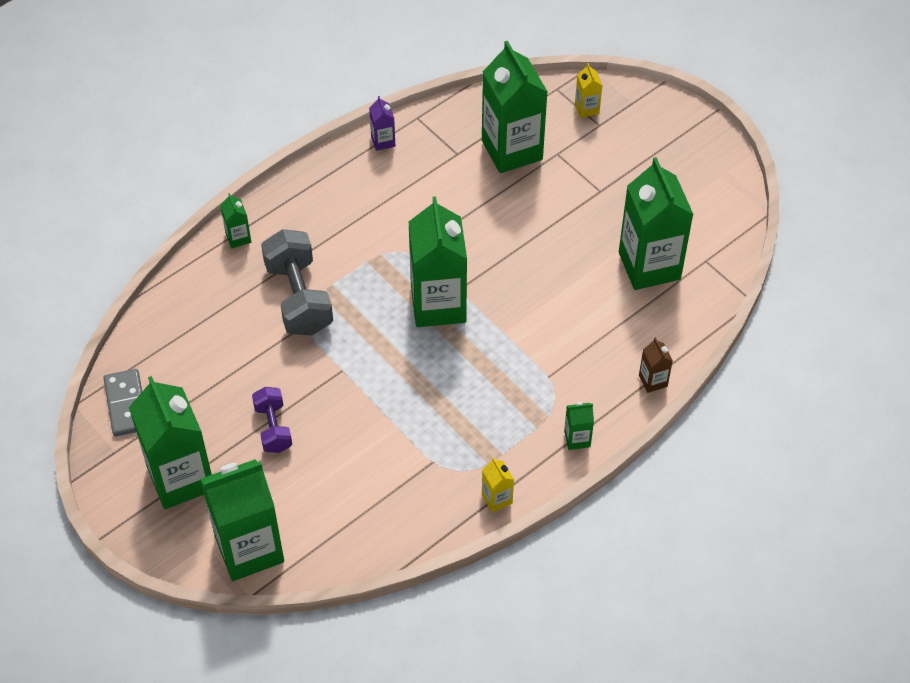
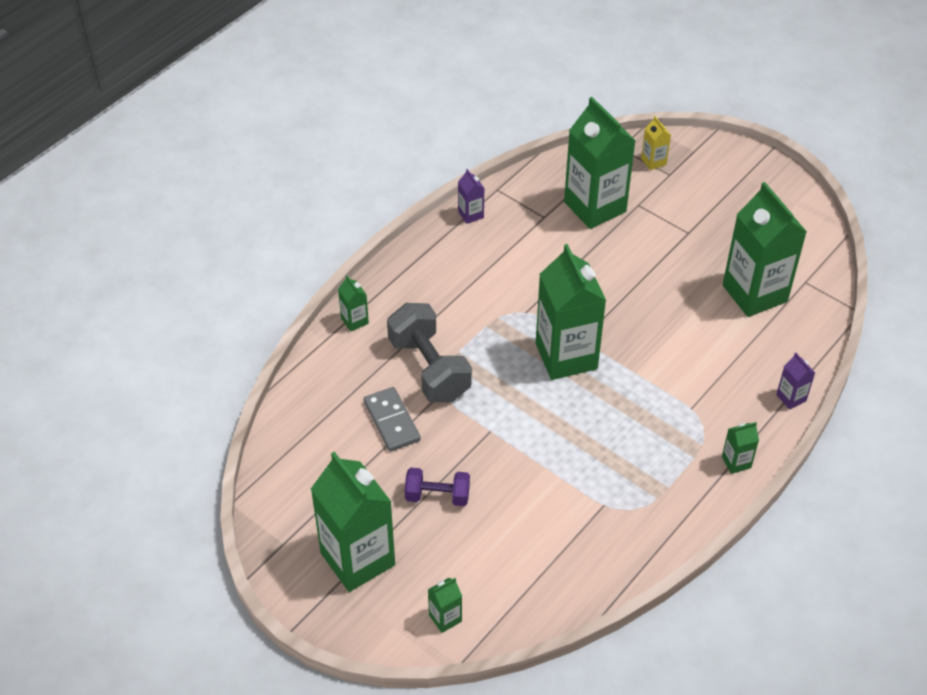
camera: 10 degrees left, 5 degrees down
(126, 404) = (283, 495): grey domino -> grey domino (391, 421)
(249, 549) = (445, 618): green carton -> green carton, size x0.43
(273, 428) = (437, 496): purple dumbbell -> purple dumbbell turned 60 degrees counterclockwise
(497, 499) = (676, 531): yellow carton -> none
(653, 381) = (791, 398): brown carton -> purple carton

